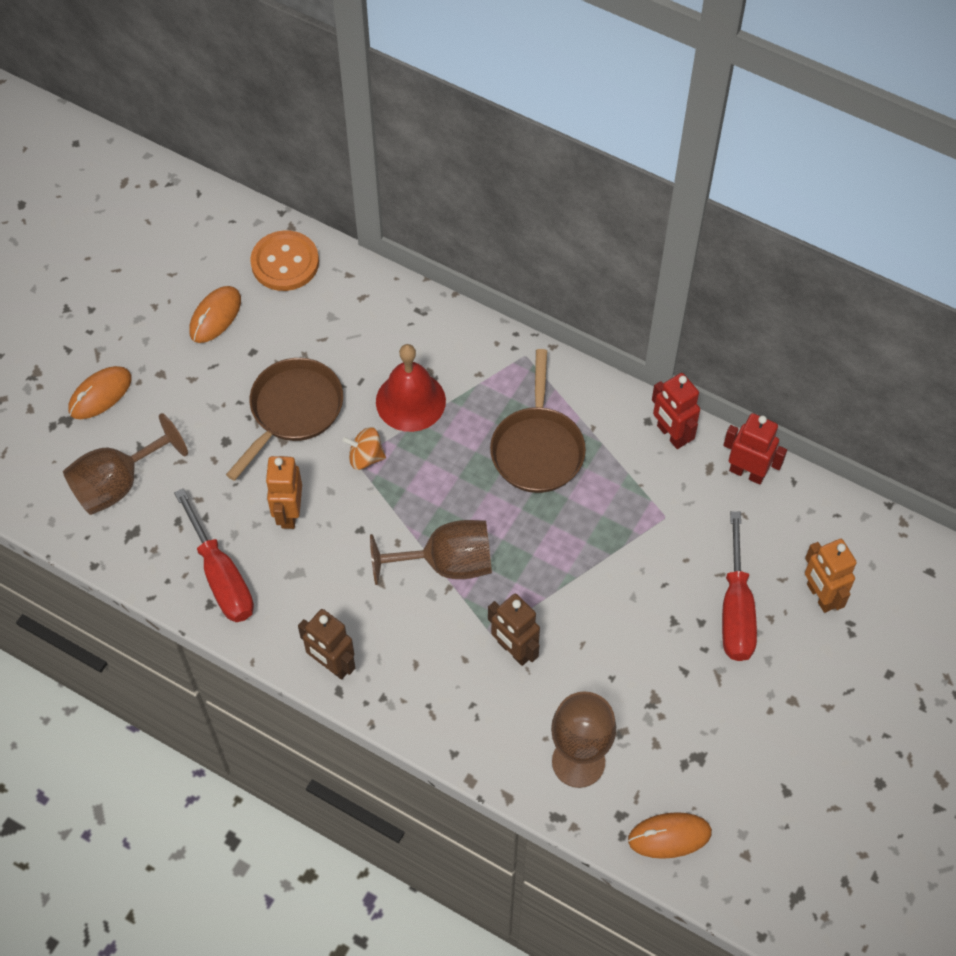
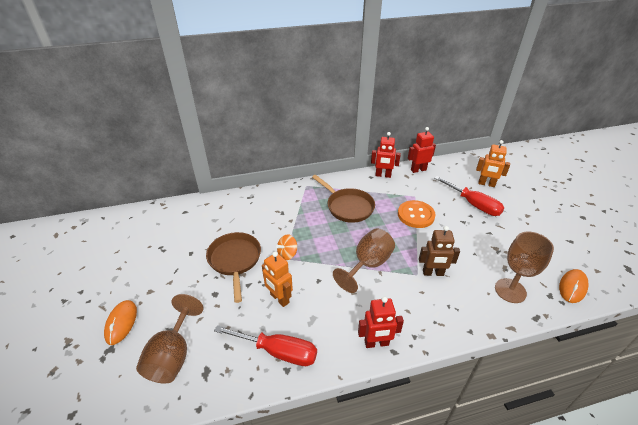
camera: 45 degrees left, 20 degrees down
(215, 316) = (157, 252): orange mouse -> none
(285, 262) = (172, 216): orange button -> orange button (416, 215)
(332, 665) = (376, 343): brown robot -> red robot
(410, 401) = (282, 224): red bell -> none

